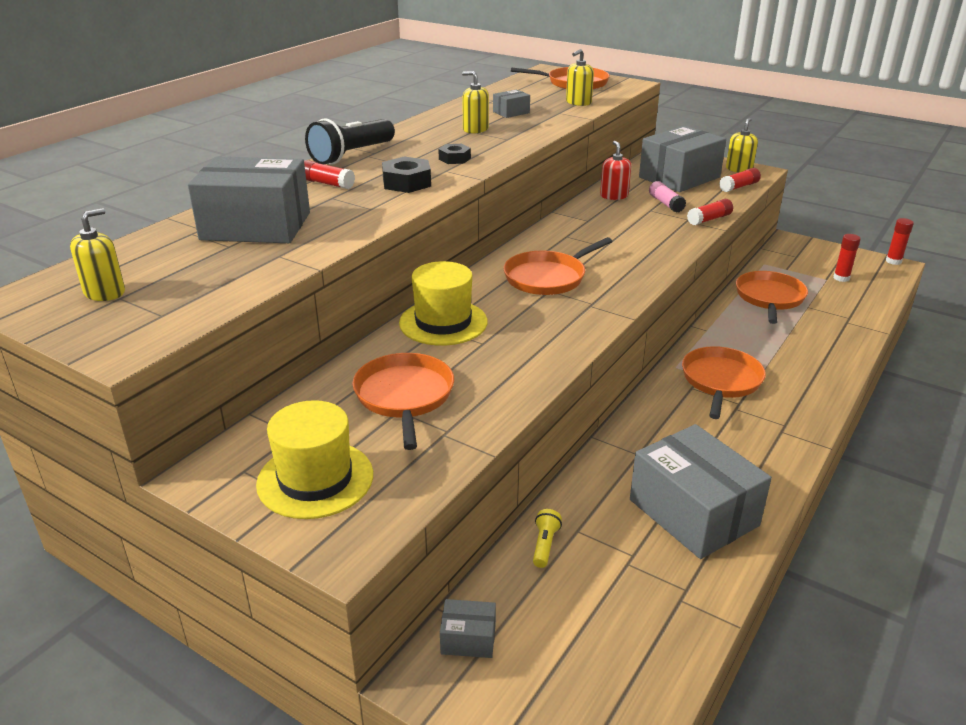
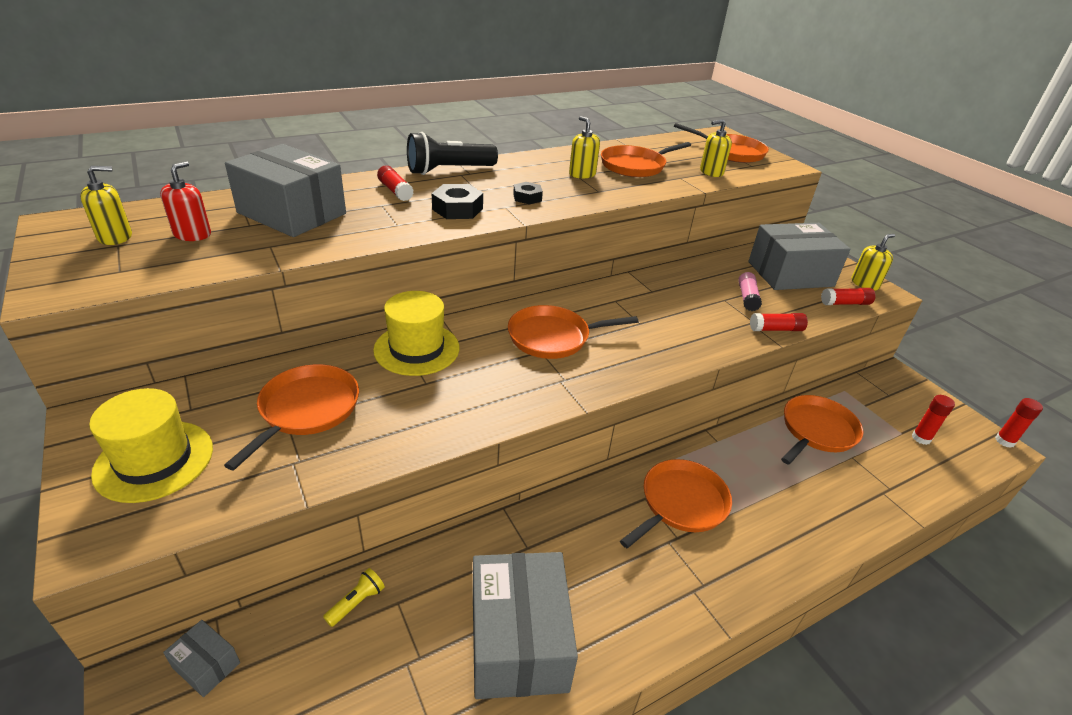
camera: 25 degrees right, 5 degrees up
(511, 112) = (635, 166): grey box -> orange pan
(614, 196) = (703, 273): red soap dispenser -> red soap dispenser (192, 234)

